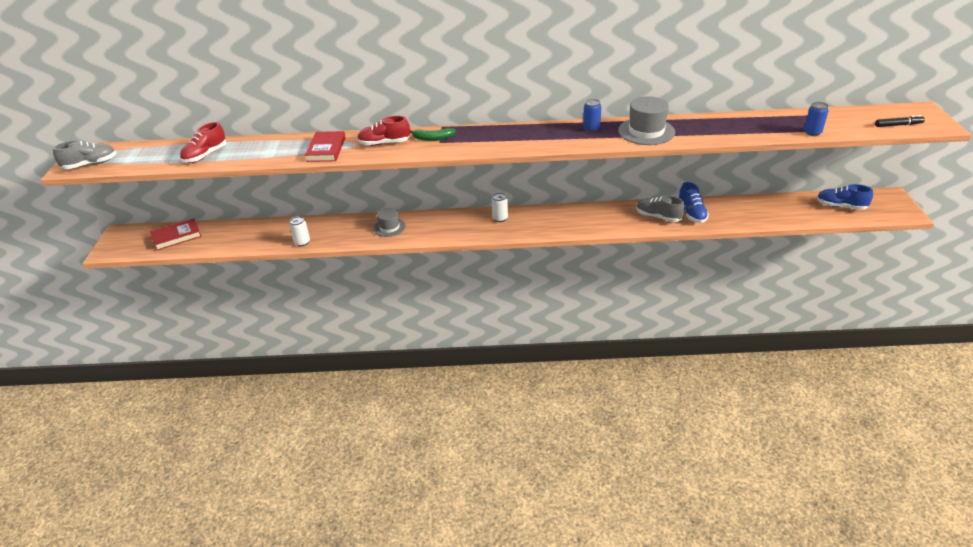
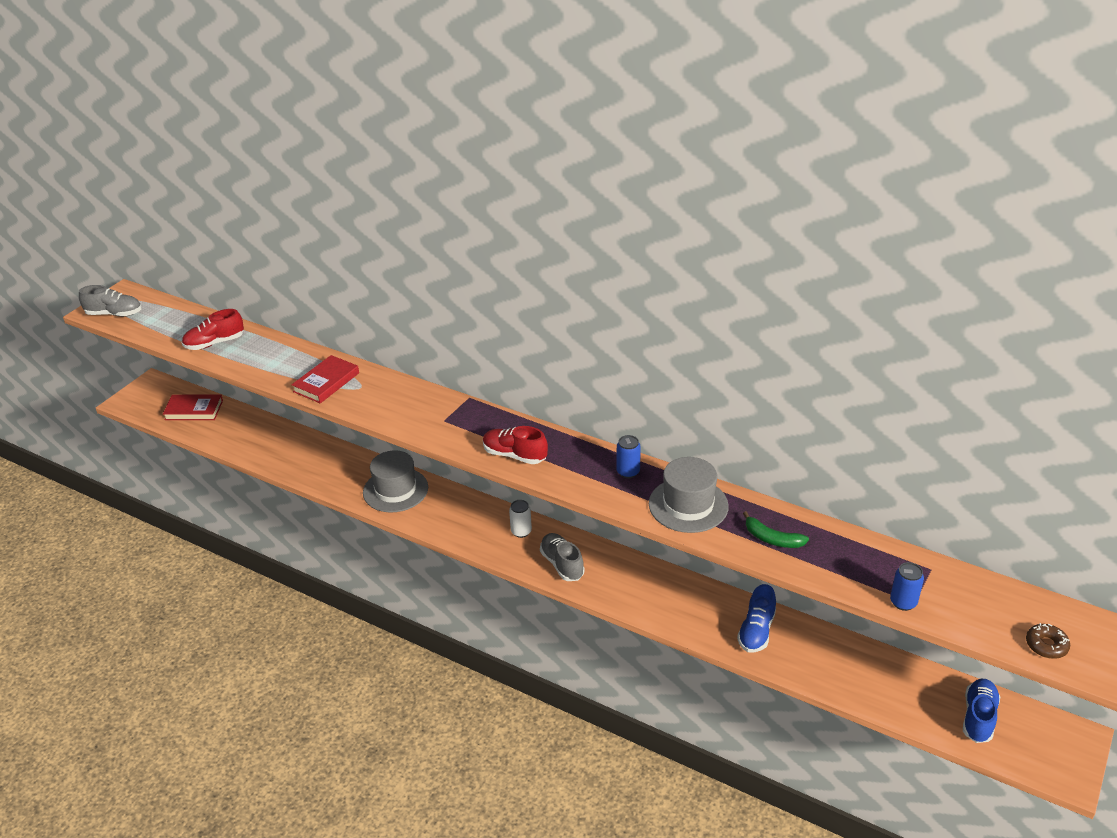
camera: 30 degrees right, 0 degrees up
(302, 242) = (296, 471): white can -> none
(384, 143) = (388, 398): red shoe -> red shoe (514, 455)
(389, 227) = (395, 490): grey hat -> grey hat, size x1.58
(433, 138) = (442, 412): green banana -> green banana (772, 539)
(658, 217) = (708, 616): grey shoe -> grey shoe (562, 564)
(840, 206) = (978, 717): blue shoe -> blue shoe turned 60 degrees clockwise
(898, 125) = (1046, 645): black marker -> brown donut

